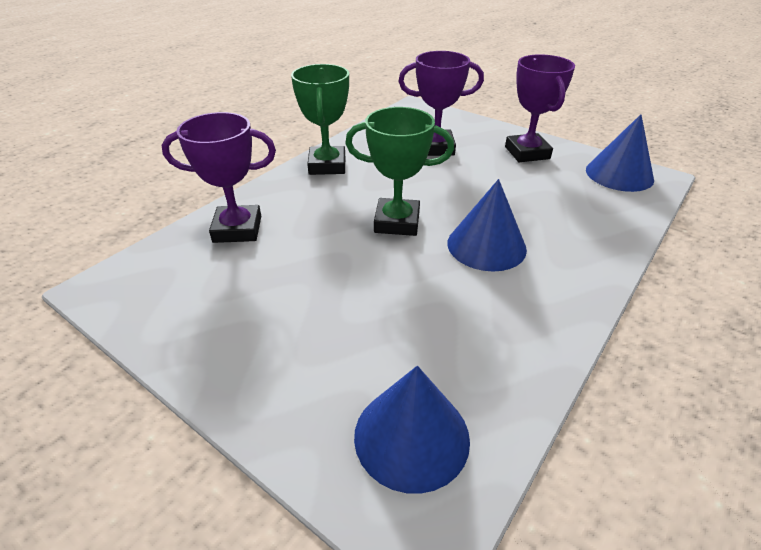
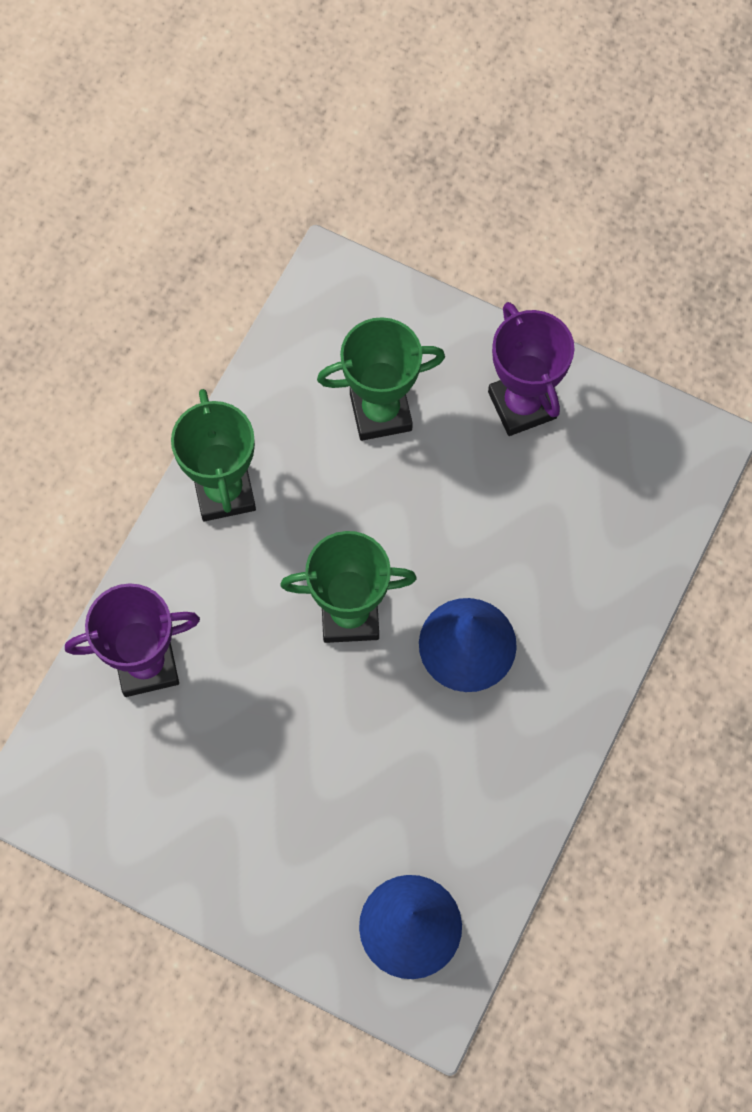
camera: 10 degrees left, 30 degrees up
(435, 148) = (380, 412): purple trophy -> green trophy
(619, 174) = (653, 446): blue cone -> none

